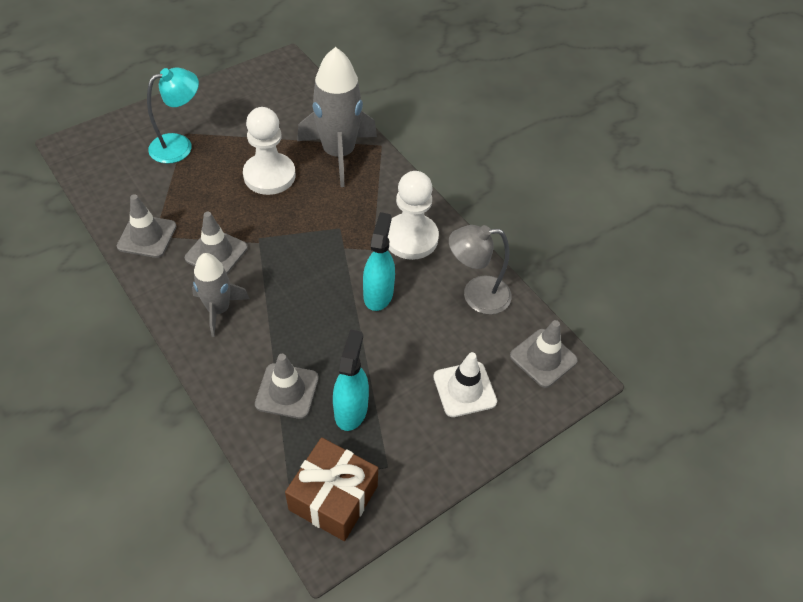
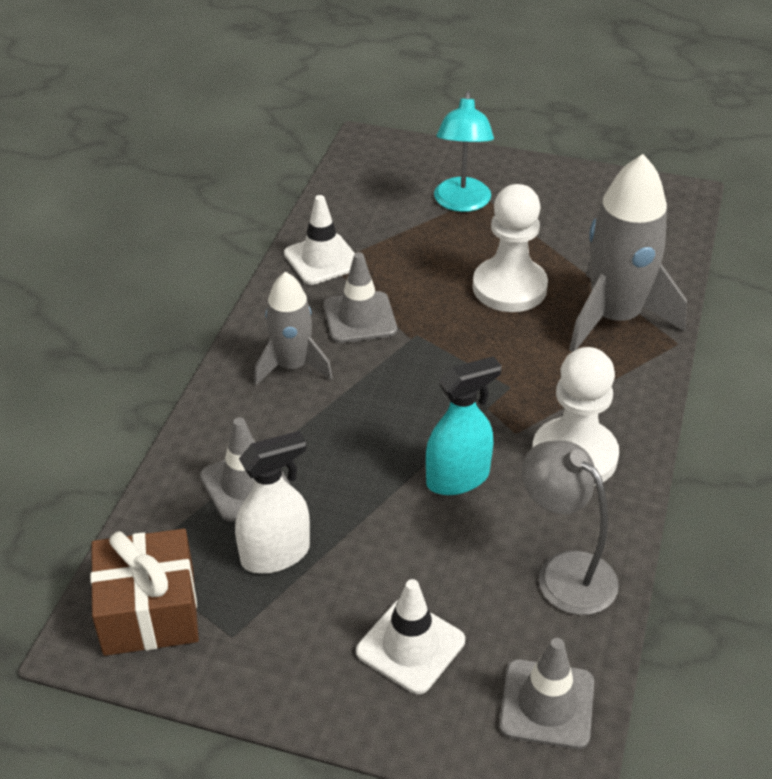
camera: 55 degrees right, 10 degrees down
(147, 236) = (322, 259): grey traffic cone -> white traffic cone
(179, 145) = (461, 203): turquoise lamp -> turquoise lamp turned 75 degrees clockwise
(351, 409) = (275, 554): turquoise spray bottle -> white spray bottle

